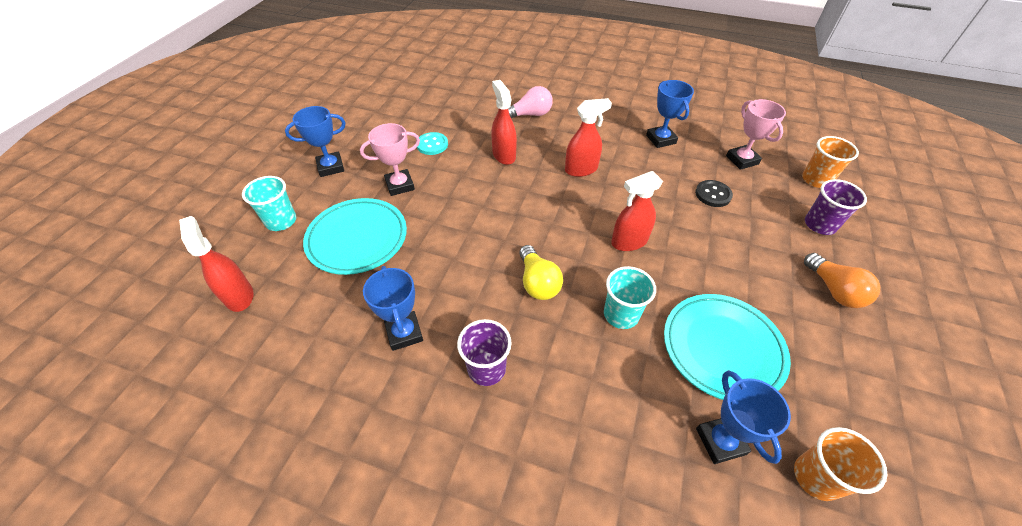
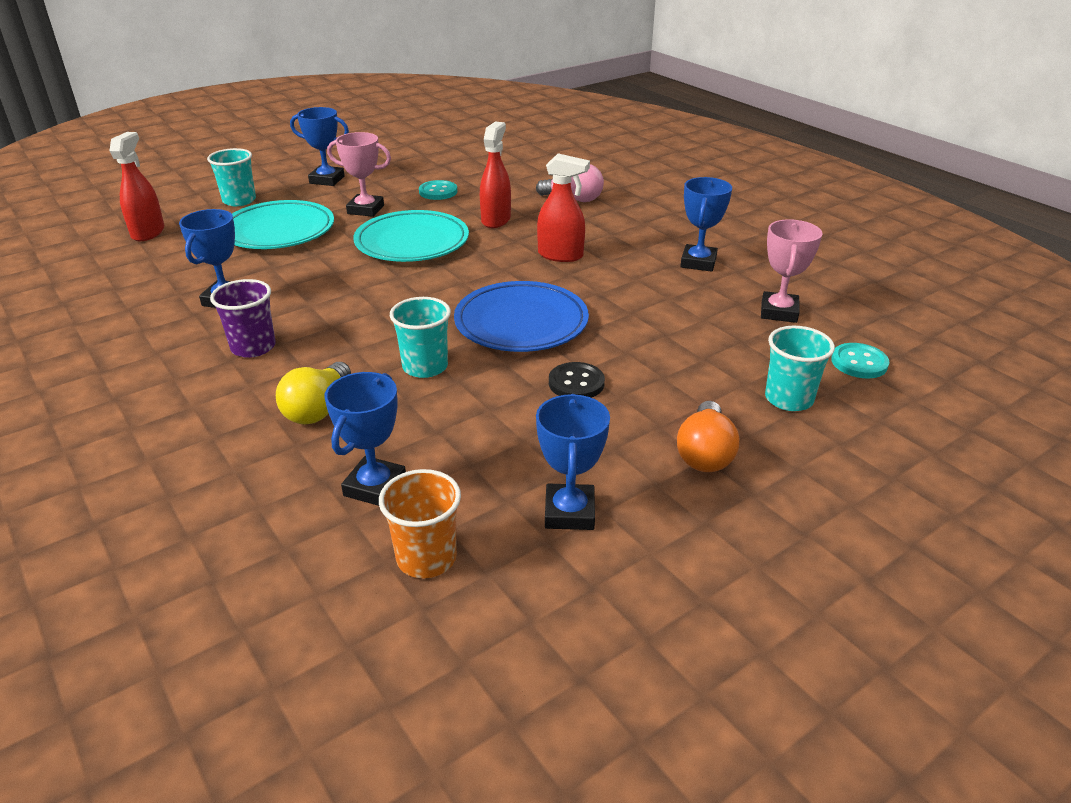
camera: 35 degrees right, 15 degrees down
(538, 282) = (383, 315): yellow light bulb -> yellow light bulb (317, 409)
(629, 242) = (521, 323): red spray bottle -> blue plate
(713, 194) = (685, 325): black button -> black button (576, 383)
(722, 348) = (487, 433): turquoise plate -> turquoise plate (412, 242)
(816, 180) = (859, 363): orange cup -> turquoise button
(819, 225) = (788, 399): purple cup -> turquoise cup
(833, 382) = (569, 512): none -> blue trophy

